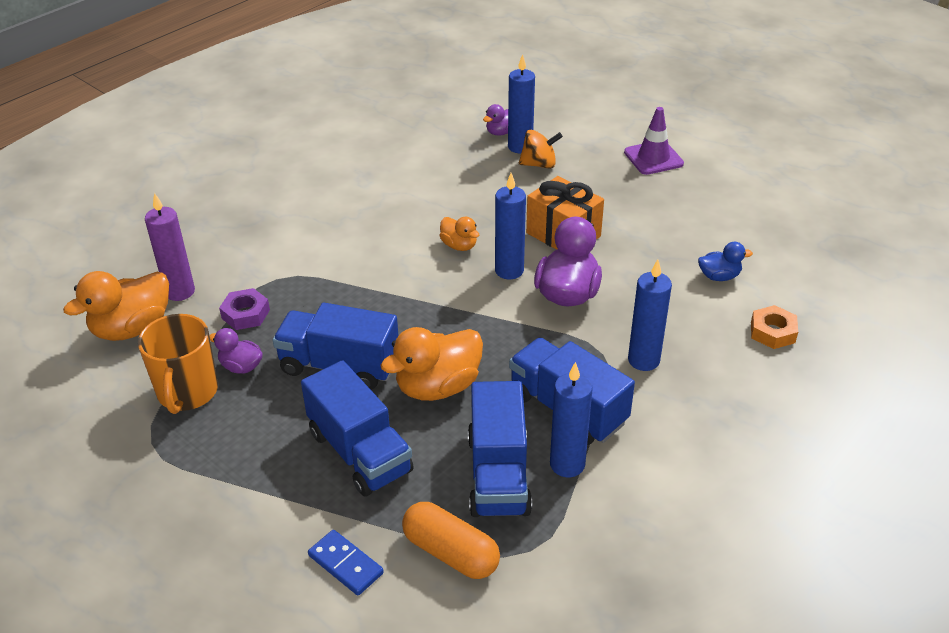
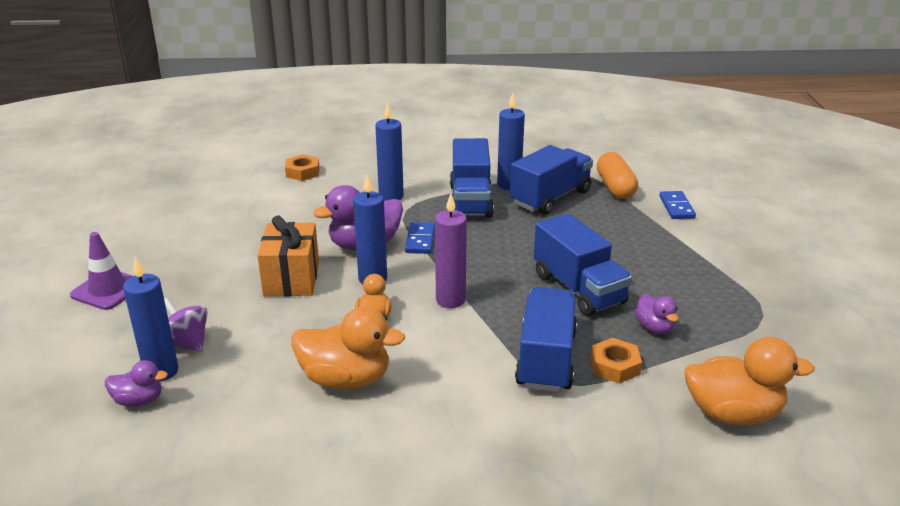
camera: 135 degrees left, 10 degrees down
(180, 292) = (661, 424): purple candle -> purple candle (450, 300)
(187, 392) = (713, 333): orange mug -> none
(245, 314) = (615, 366): purple nut -> orange nut
(359, 452) = (618, 241): blue truck -> blue truck (546, 359)
(438, 387) = (528, 245): orange duck -> orange duck (346, 379)
(534, 328) = (420, 240): none -> blue domino
(539, 164) = (186, 343): orange spinning top -> purple spinning top
(719, 276) = (264, 204): blue duck -> none

